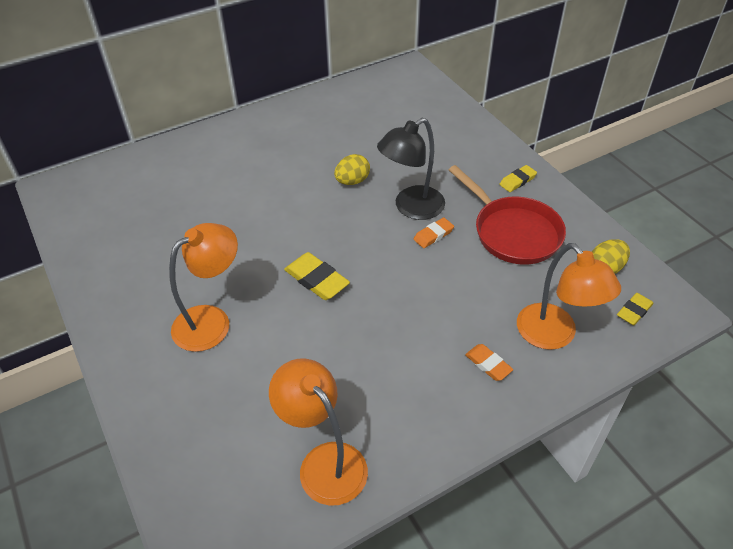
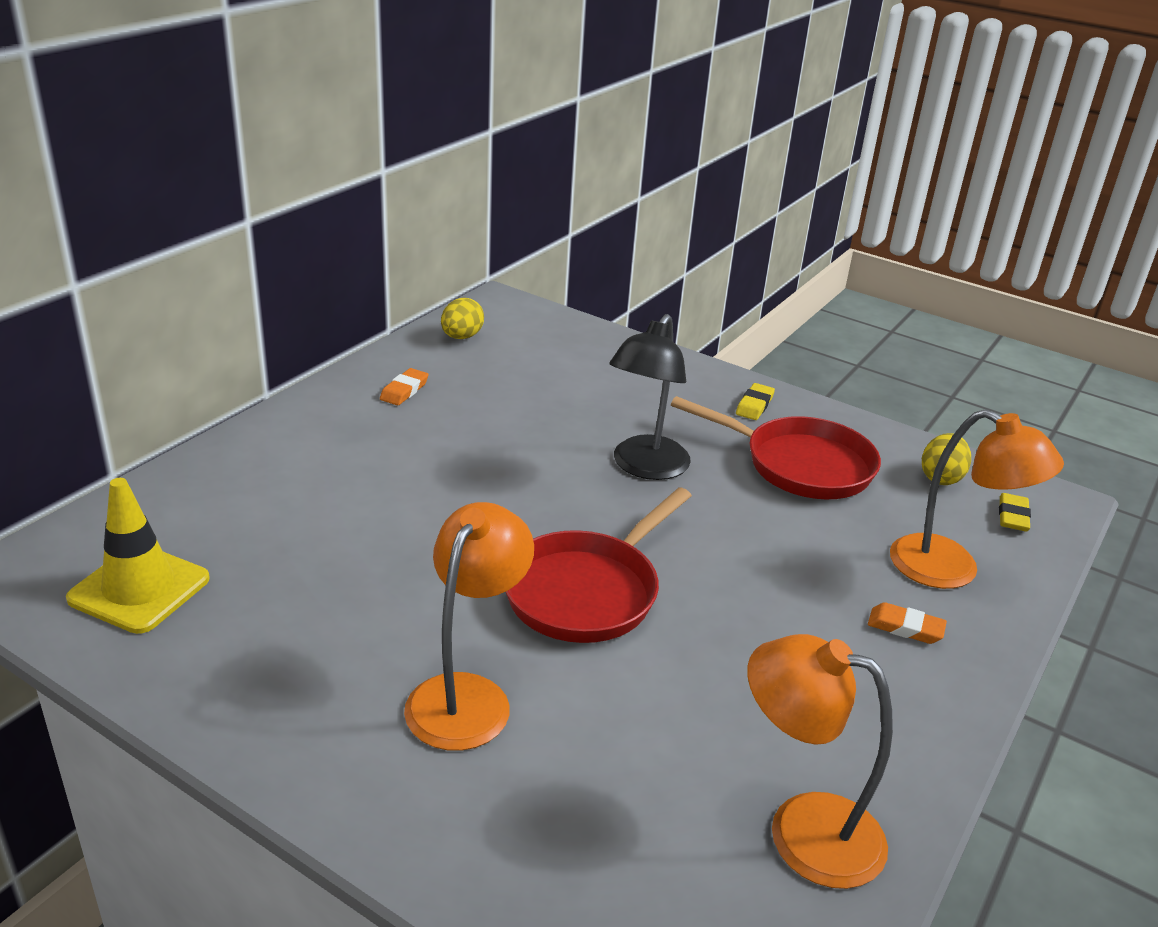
camera: 30 degrees left, 15 degrees down
(103, 211) = (139, 589): none -> yellow traffic cone
(316, 279) = (587, 591): yellow eraser -> red pan
(352, 181) = (533, 453): yellow egg -> yellow egg (461, 337)
(433, 235) = (702, 493): orange eraser -> orange eraser (404, 390)

